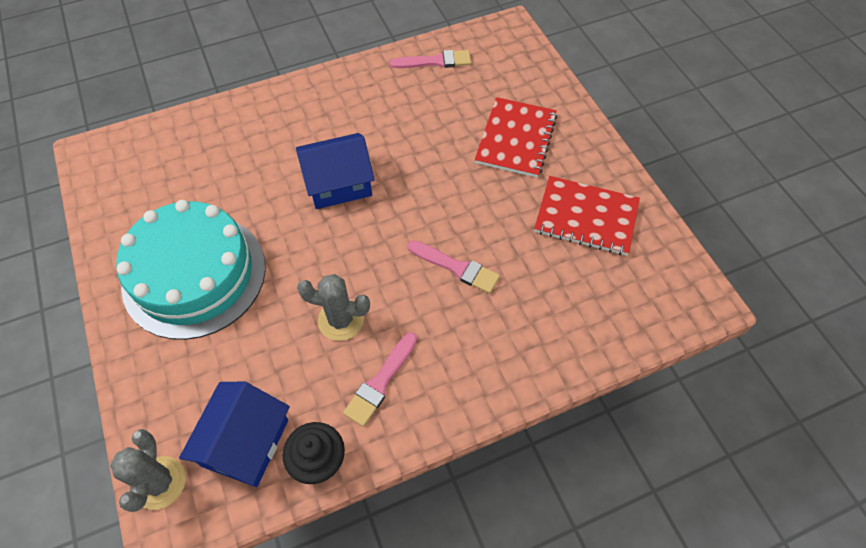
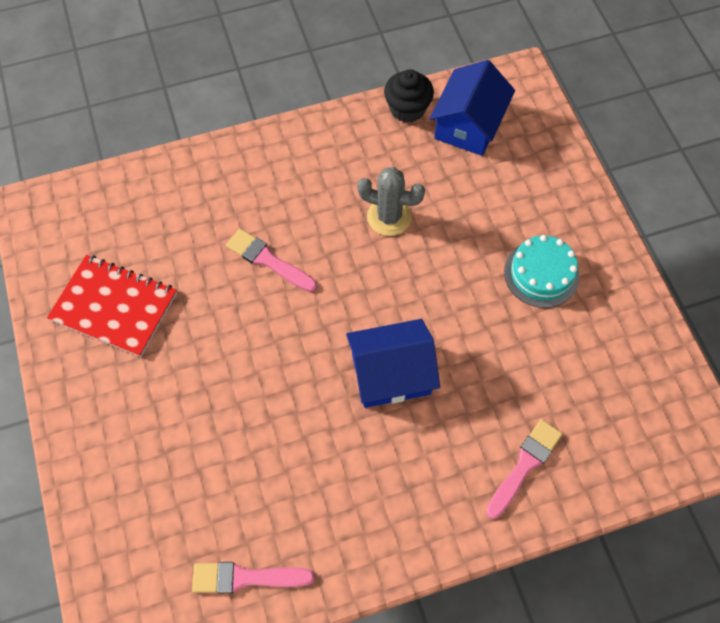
camera: 175 degrees left, 5 degrees up
(160, 482) = (534, 103): grey cactus -> none
(194, 275) = (541, 274): turquoise cake -> turquoise cake, size x0.51
(380, 382) = (353, 161): pink brush -> pink brush (524, 465)
(515, 139) = (164, 423): red notebook -> none

